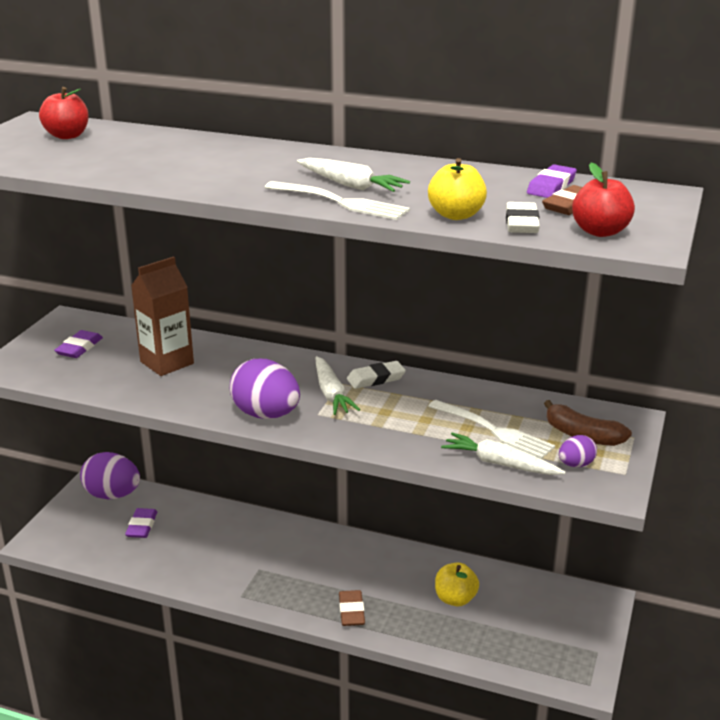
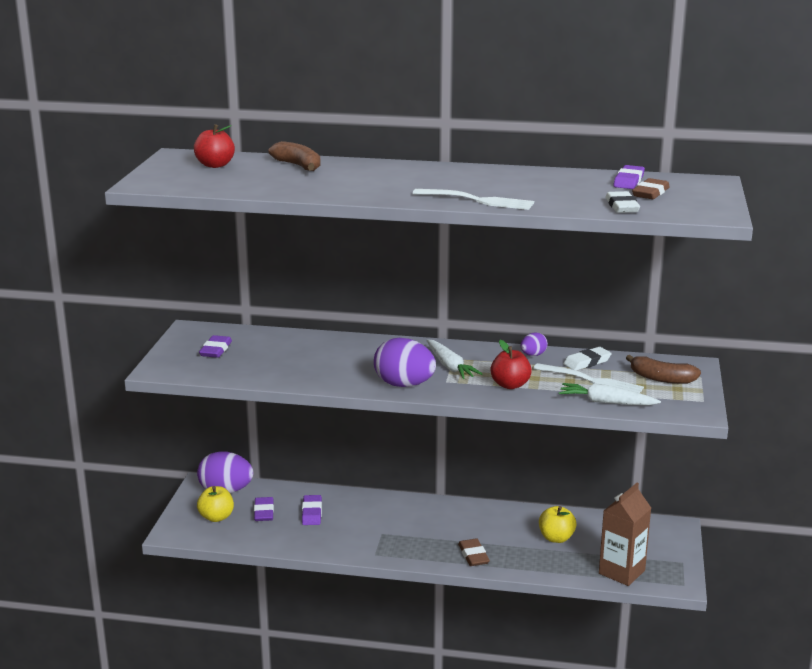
camera: 10 degrees left, 5 degrees down
(160, 142) = (298, 166): none -> brown banana
(167, 362) = (299, 355): brown carton -> brown carton (621, 572)
(192, 533) = (312, 513): none -> purple eraser
(351, 185) = (477, 188): white carrot -> none
(376, 378) = (481, 353): white eraser -> white eraser (587, 362)
(456, 215) = (570, 204): yellow apple -> yellow apple (216, 517)
(576, 464) = (664, 398): purple egg -> purple egg (533, 355)
(600, 231) = (681, 208): red apple -> red apple (510, 385)

